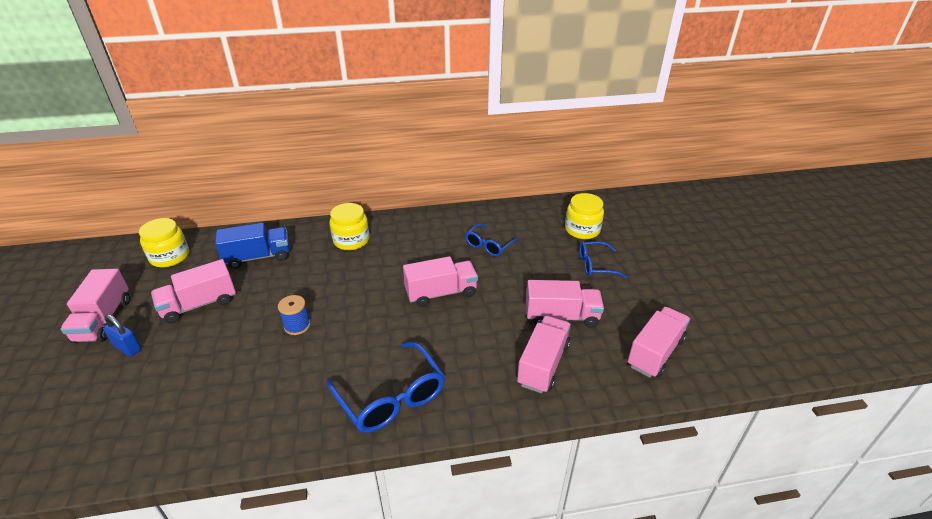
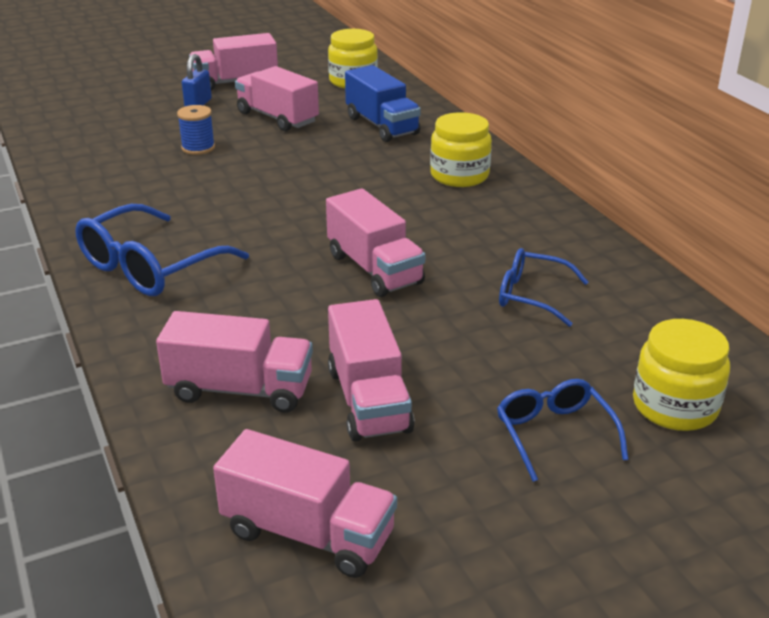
camera: 75 degrees right, 5 degrees down
(297, 326) = (261, 179): blue spool -> blue spool (198, 148)

